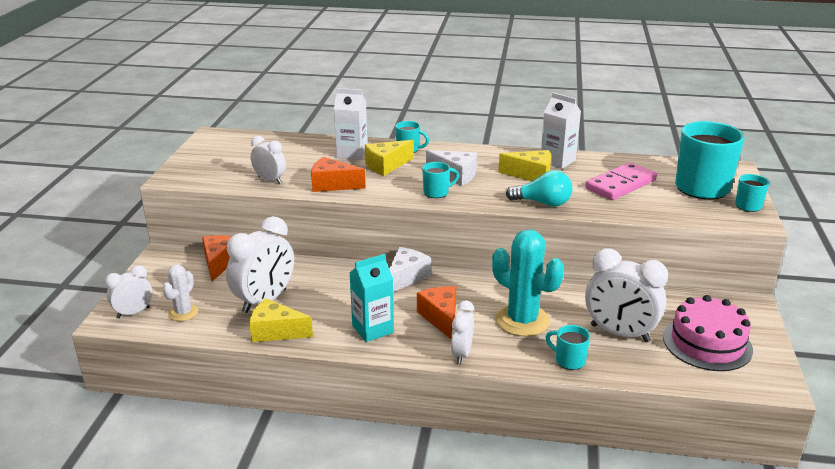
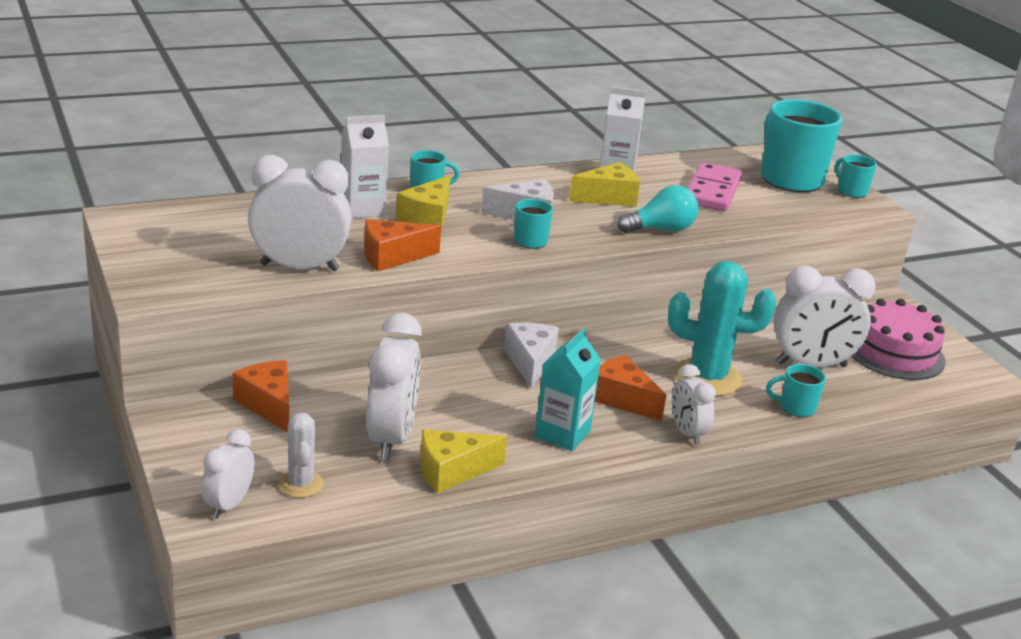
camera: 35 degrees left, 0 degrees up
(270, 180) = (299, 267): white clock -> white clock, size x1.74

